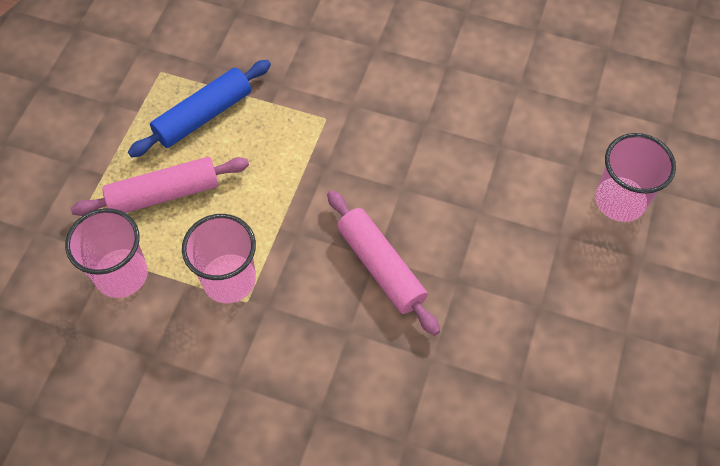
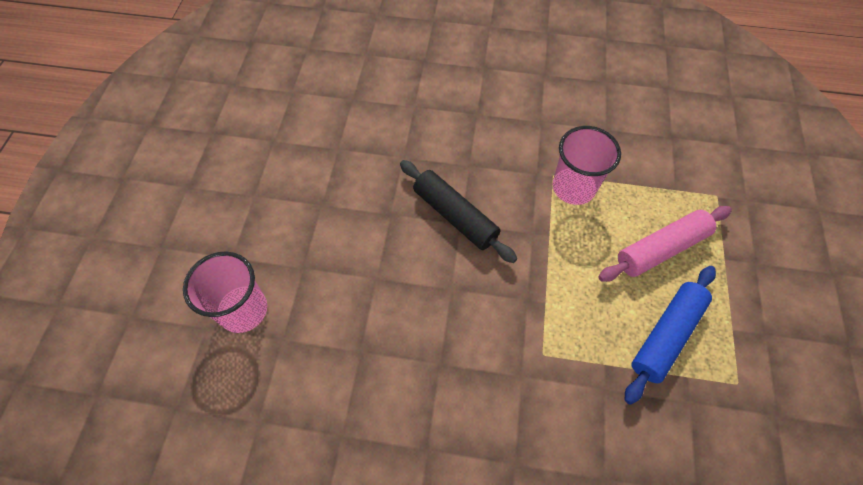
camera: 170 degrees right, 0 degrees up
(121, 274) = (658, 179): pink cup -> none
(381, 267) = (455, 216): pink rolling pin -> black rolling pin

